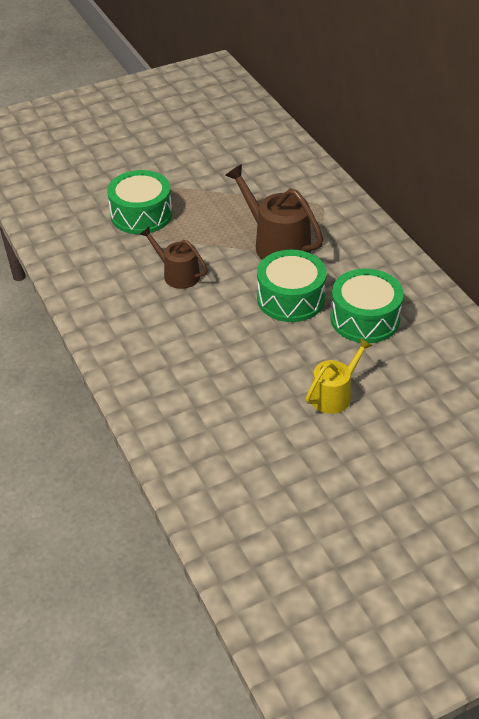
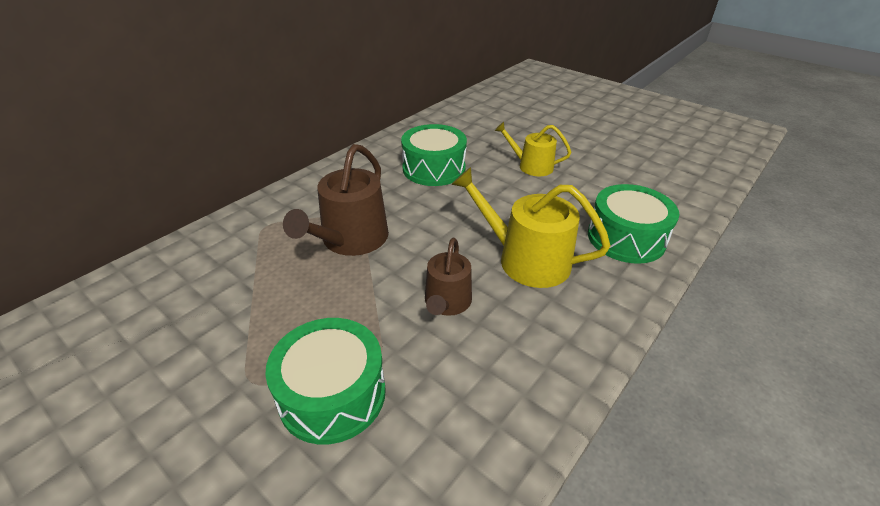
camera: 115 degrees left, 5 degrees down
(194, 330) = (525, 259): none -> yellow watering can
(290, 298) = (434, 211): green drum -> green drum (626, 238)

